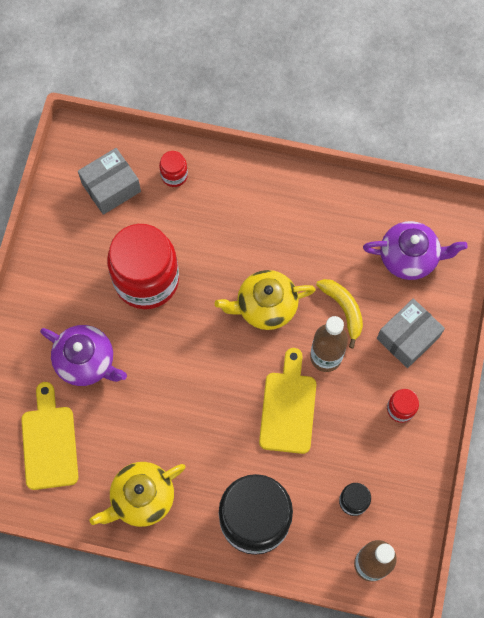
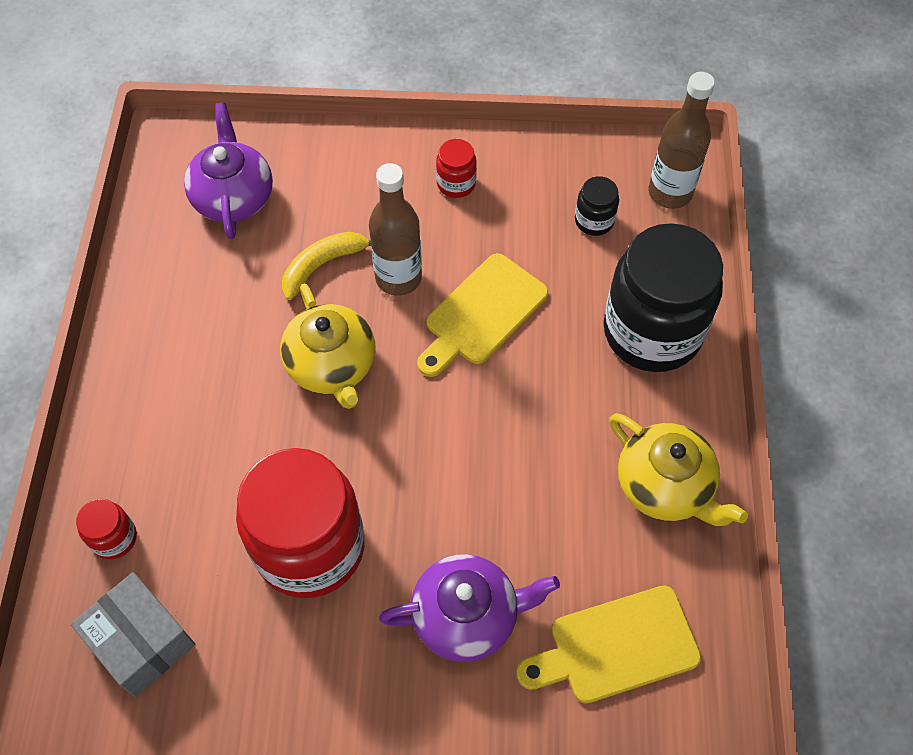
camera: 100 degrees left, 10 degrees down
(86, 361) = (467, 616): purple teapot -> purple teapot turned 60 degrees clockwise
(288, 407) = (482, 314): yellow cutting board -> yellow cutting board turned 45 degrees counterclockwise
(408, 338) = (354, 186): grey box -> none

